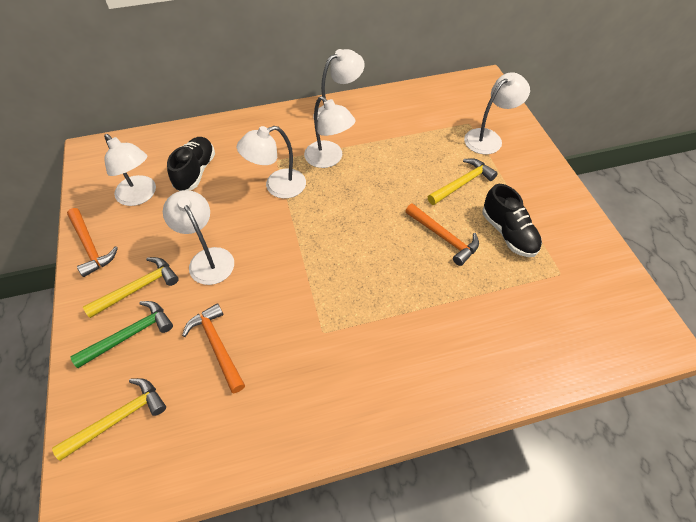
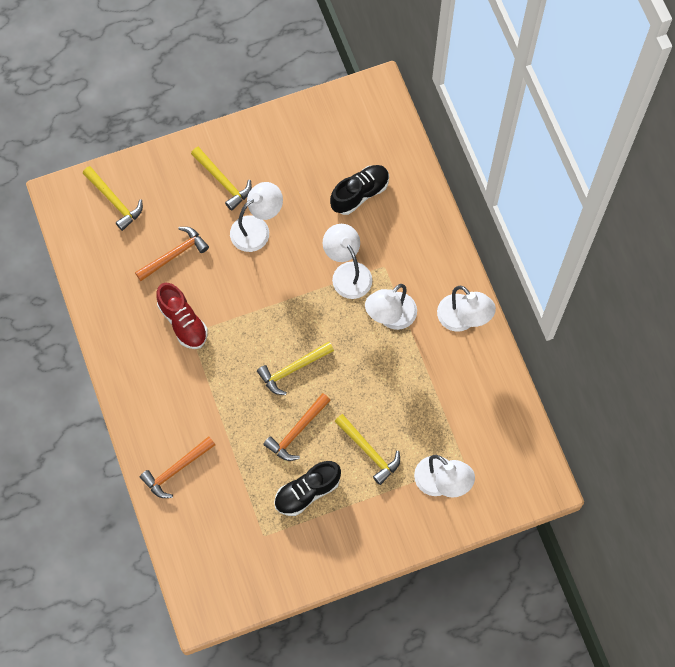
camera: 85 degrees right, 15 degrees up
(90, 247) = (262, 130): orange hammer -> orange hammer (176, 469)
(130, 335) = (180, 188): green hammer -> none
(140, 196) = (324, 153): white lamp -> none
(195, 172) = (360, 193): black shoe -> black shoe turned 45 degrees counterclockwise
(307, 340) = (183, 322): none -> red shoe
(375, 237) = (292, 369): none -> yellow hammer

